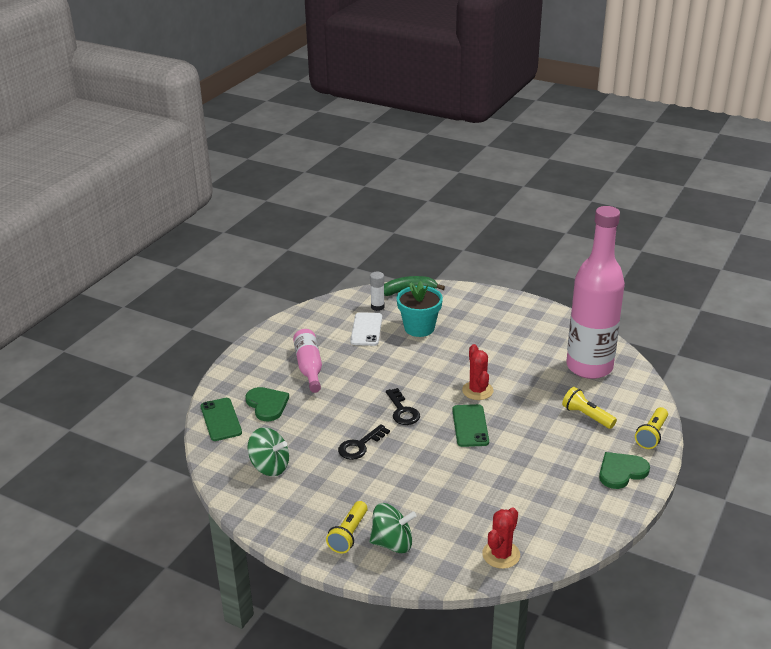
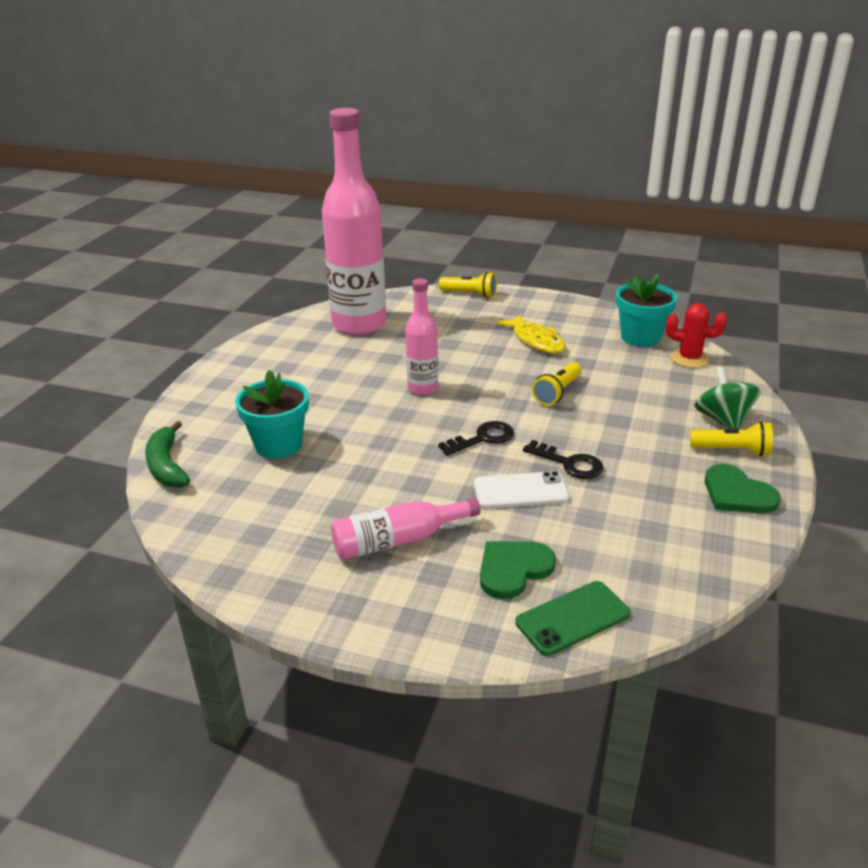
camera: 100 degrees left, 0 degrees up
(270, 466) = (654, 537): green spinning top -> none
(366, 329) = (283, 495): white phone -> white phone (520, 491)
(377, 307) = (214, 492): white glue stick -> none
(470, 426) = (494, 388): green phone -> none
(477, 390) = (422, 388): red cactus -> pink bottle
(548, 532) = (640, 337): none -> turquoise flower pot
(549, 462) = (536, 340): none -> yellow fish
(587, 416) = (450, 324): yellow flashlight -> yellow flashlight (557, 392)
(621, 471) = (532, 307): green heart -> green heart (737, 494)

